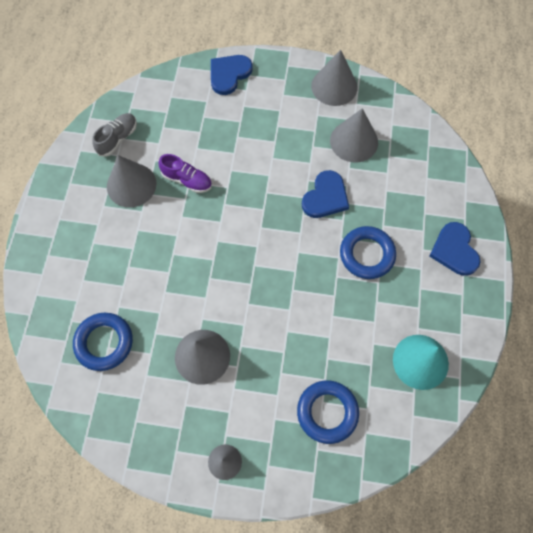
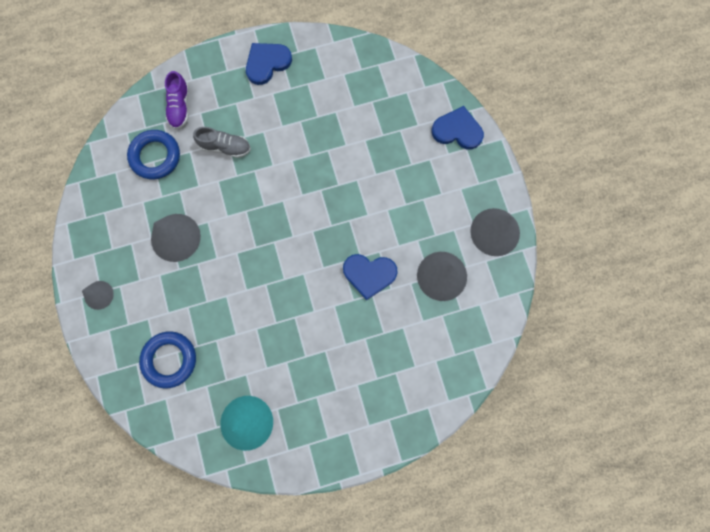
camera: 65 degrees right, 10 degrees up
(118, 139) = (341, 71): grey shoe -> grey shoe (225, 147)
(131, 185) = (302, 105): grey cone -> none
(187, 180) = (329, 147): purple shoe -> purple shoe (180, 107)
(367, 254) = (328, 335): blue ring -> none
(454, 250) = (369, 415): blue heart -> blue heart (267, 63)

